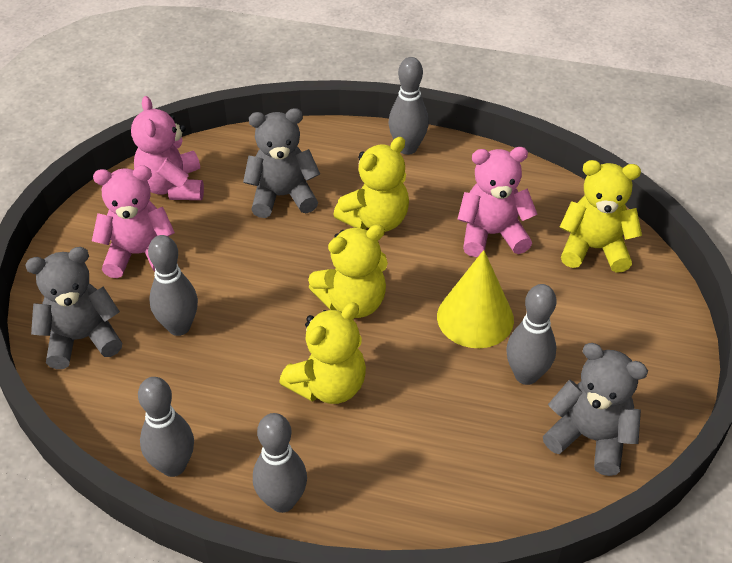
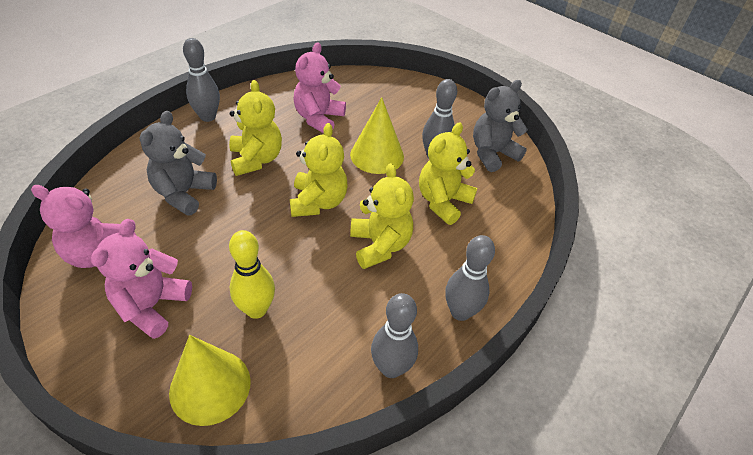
camera: 65 degrees left, 0 degrees up
(82, 339) = (210, 386): grey teddy bear -> yellow cone
(179, 327) = (256, 309): grey bowling pin -> yellow bowling pin
(594, 249) = (365, 89): yellow teddy bear -> yellow teddy bear (443, 202)

